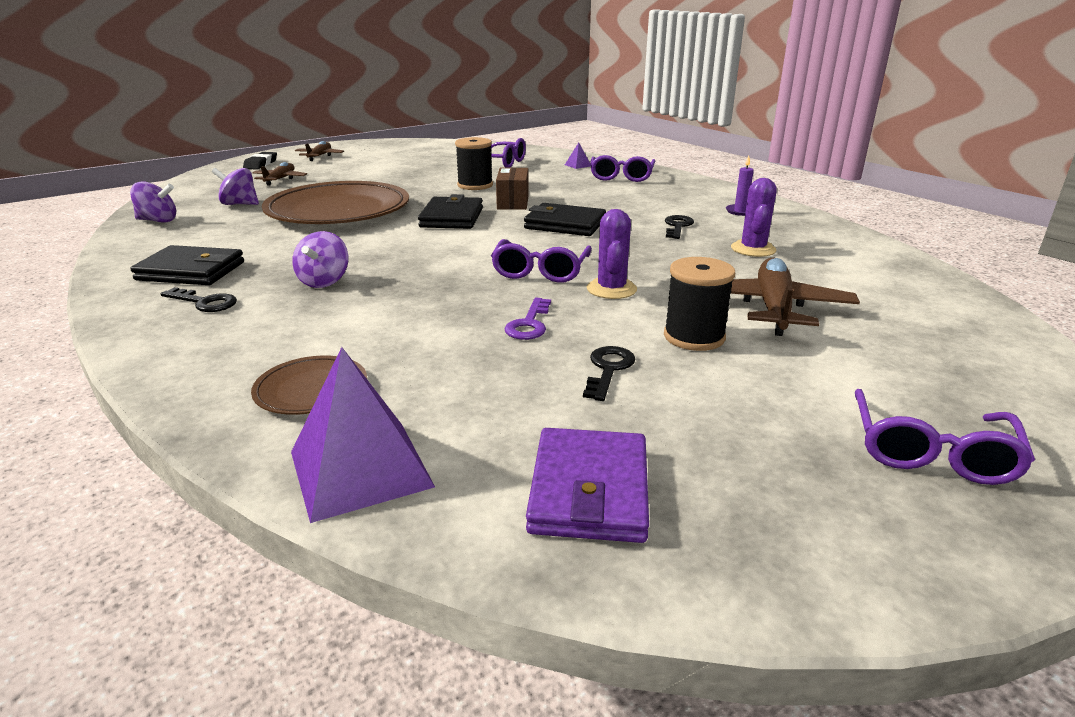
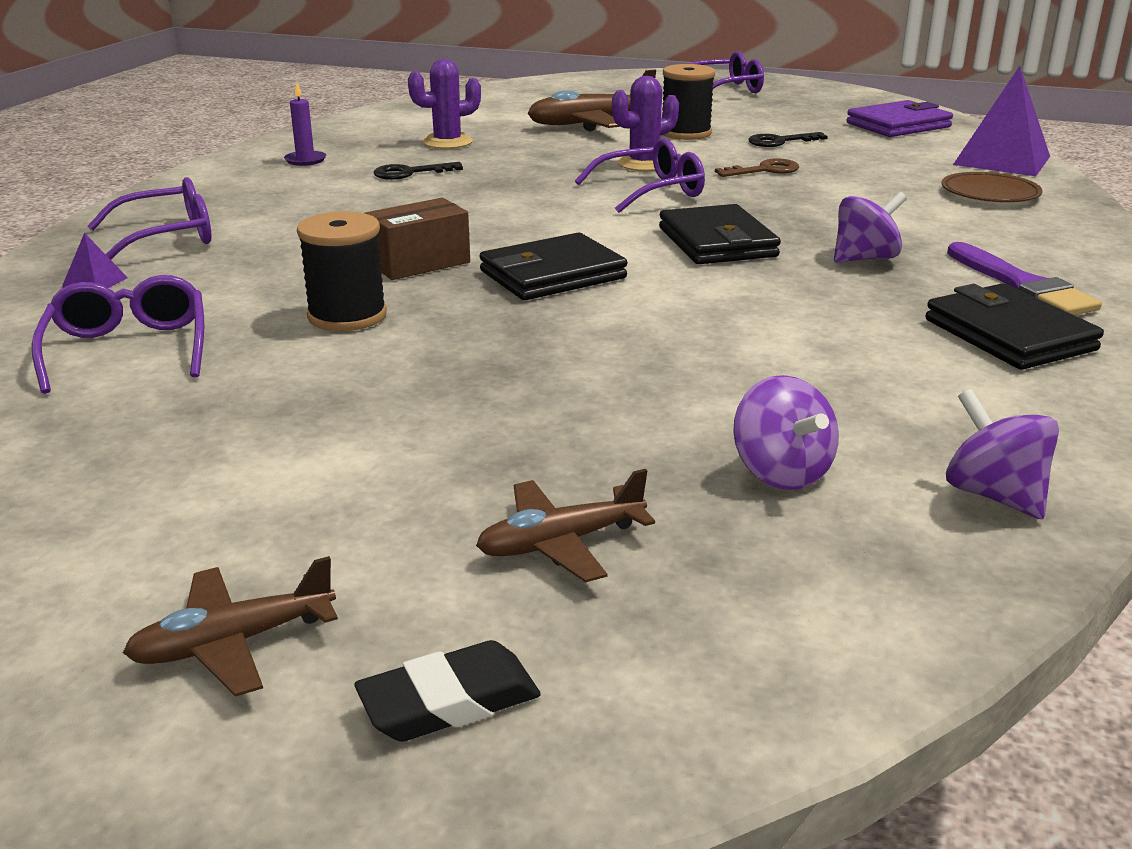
camera: 125 degrees left, 0 degrees up
(204, 302) = (1022, 285): black key -> purple brush
(338, 211) = (654, 359): brown plate -> none
(529, 324) = (765, 170): purple key -> brown key
(565, 224) = (481, 215): black wallet -> black wallet (717, 242)

